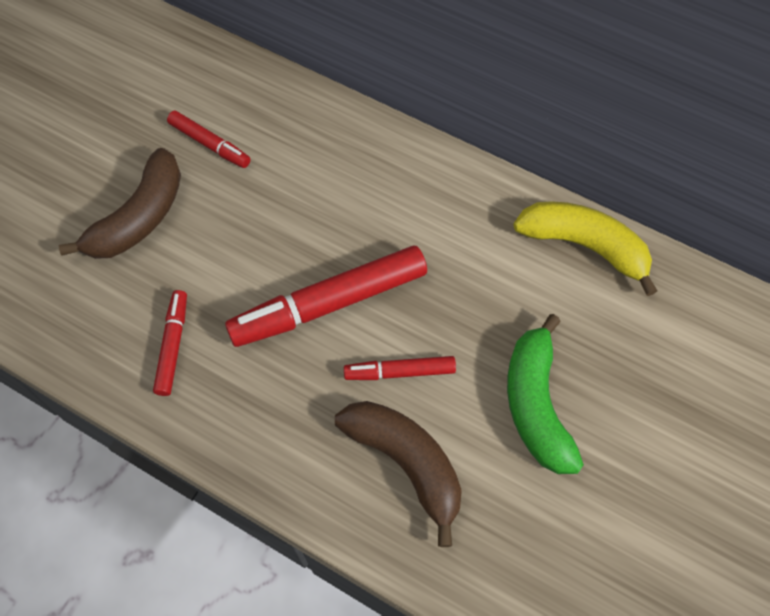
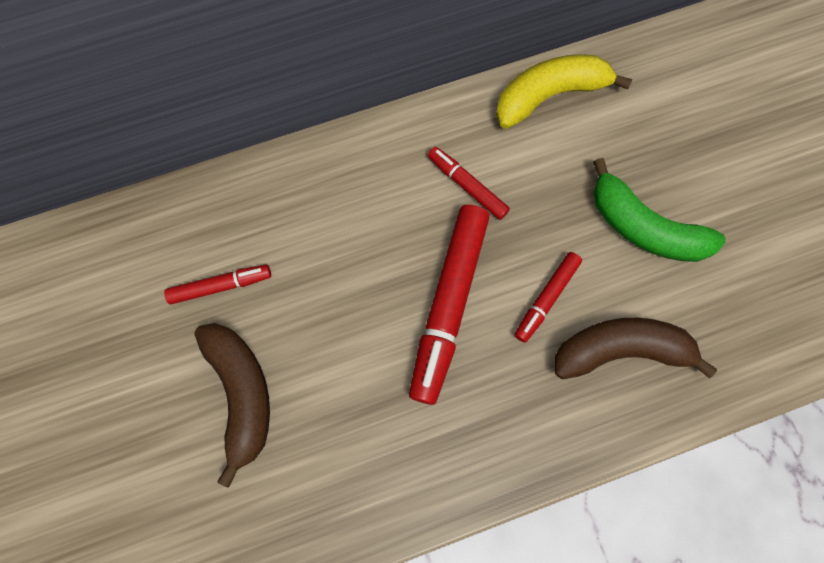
camera: 50 degrees left, 10 degrees up
(173, 345) = (386, 451): red marker -> red marker (467, 186)

